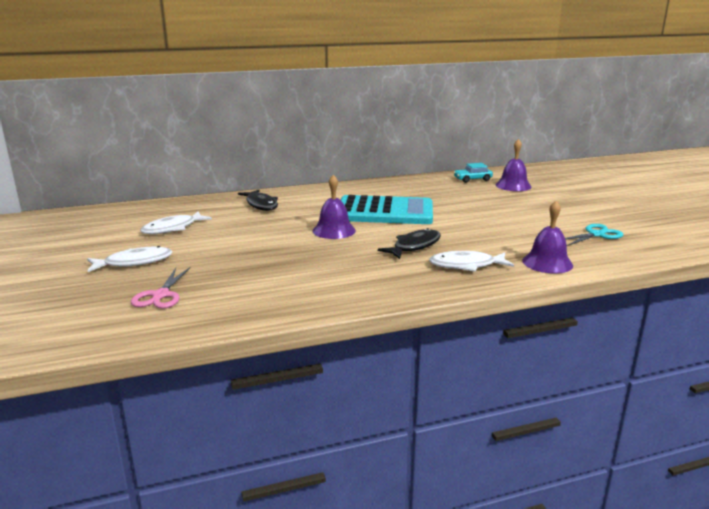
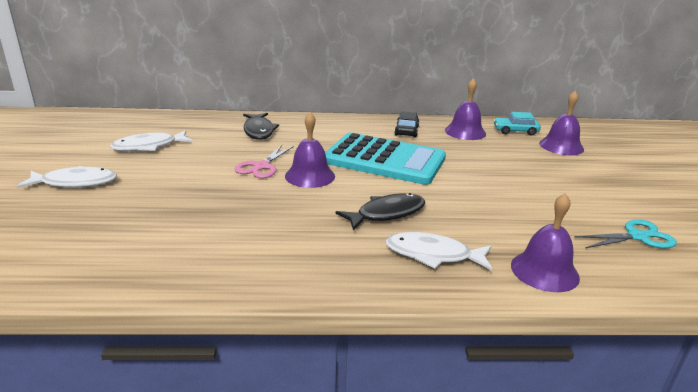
camera: 15 degrees right, 5 degrees up
(161, 295) = (61, 231): pink scissors -> pink scissors (262, 166)
(386, 189) = (406, 131): none -> black car
(434, 184) = (465, 132): none -> purple bell

